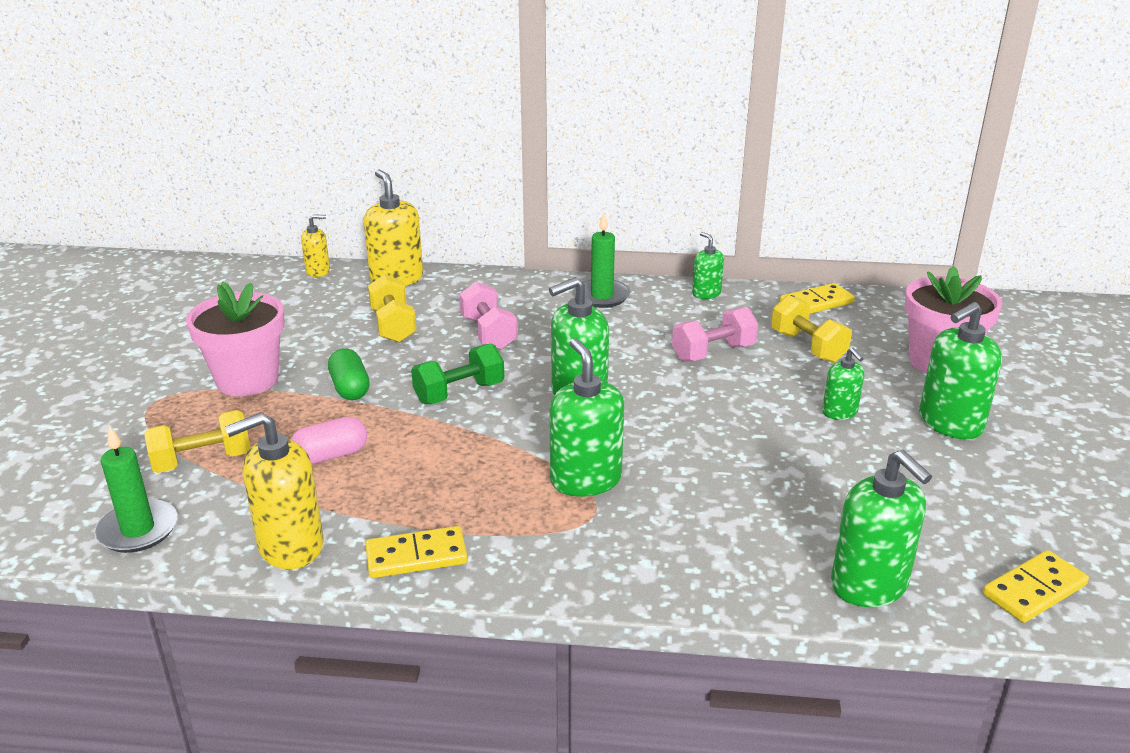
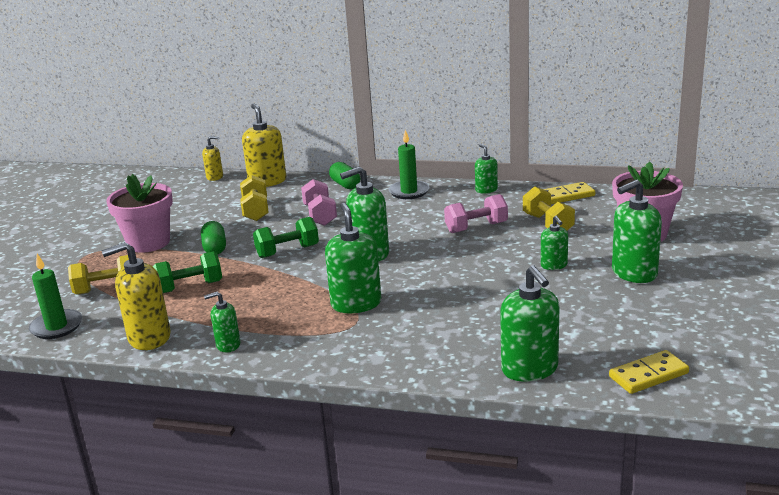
camera: 10 degrees right, 5 degrees down
(330, 455) = (190, 287): pink capsule -> green dumbbell
(416, 556) = (228, 345): yellow domino -> green soap dispenser
(509, 284) = (345, 185): none -> green capsule

